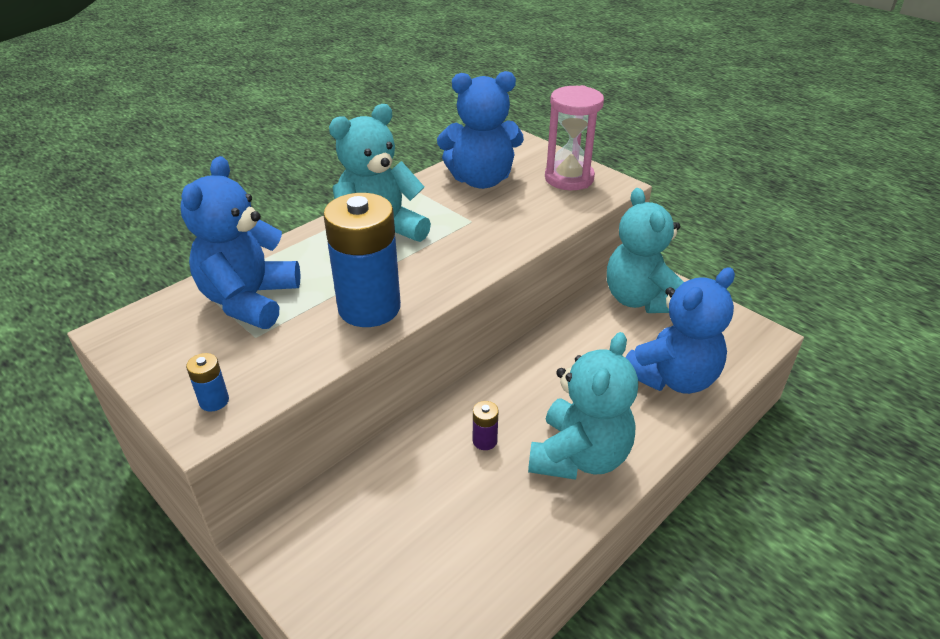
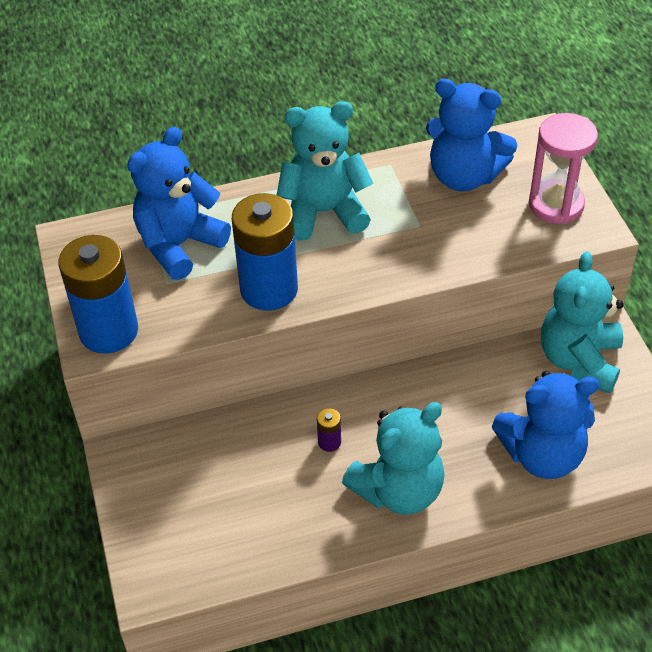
camera: 30 degrees right, 10 degrees up
(214, 401) = (108, 331): blue battery -> blue battery, size x2.49

